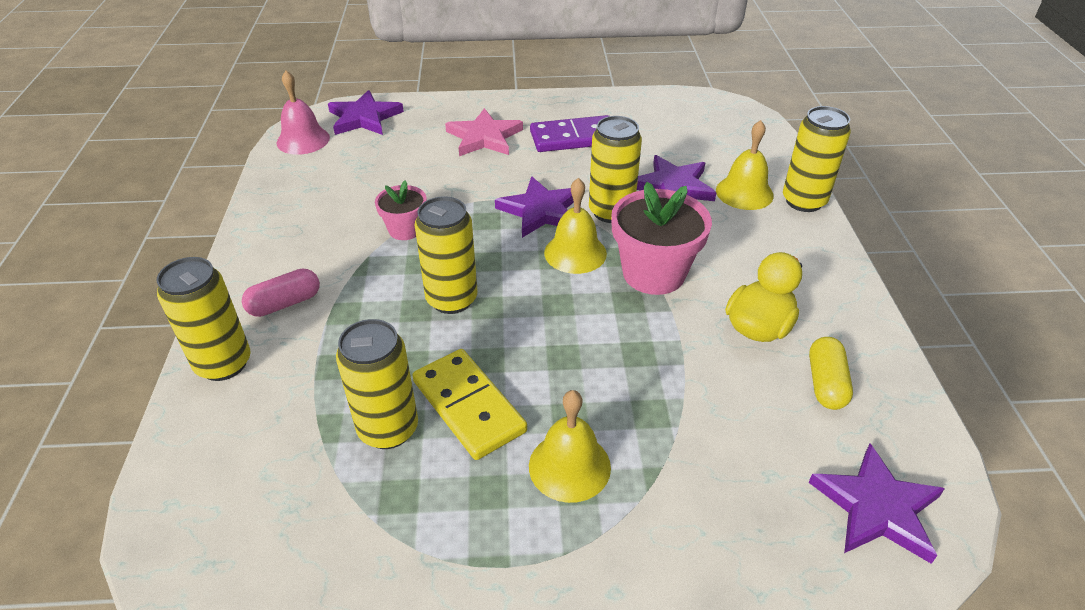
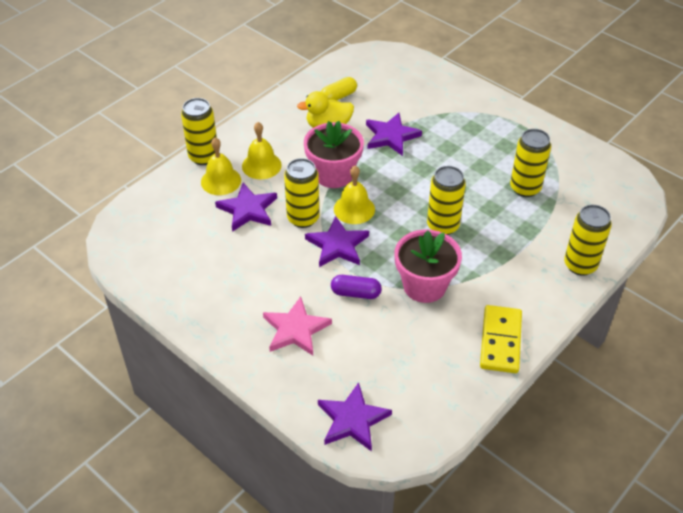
camera: 135 degrees left, 5 degrees up
(285, 303) = (529, 281): pink capsule -> none
(303, 140) = (419, 426): pink bell -> none
(405, 230) = (424, 286): pink flower pot -> pink flower pot, size x1.77
(467, 186) = (355, 293): none -> purple capsule
(468, 406) = (484, 176): yellow domino -> yellow domino (501, 341)
(569, 466) = (468, 134): yellow bell -> yellow bell (261, 165)
(574, 138) = (244, 285): purple domino -> none
(876, 507) = (383, 65): purple star -> purple star (391, 136)

